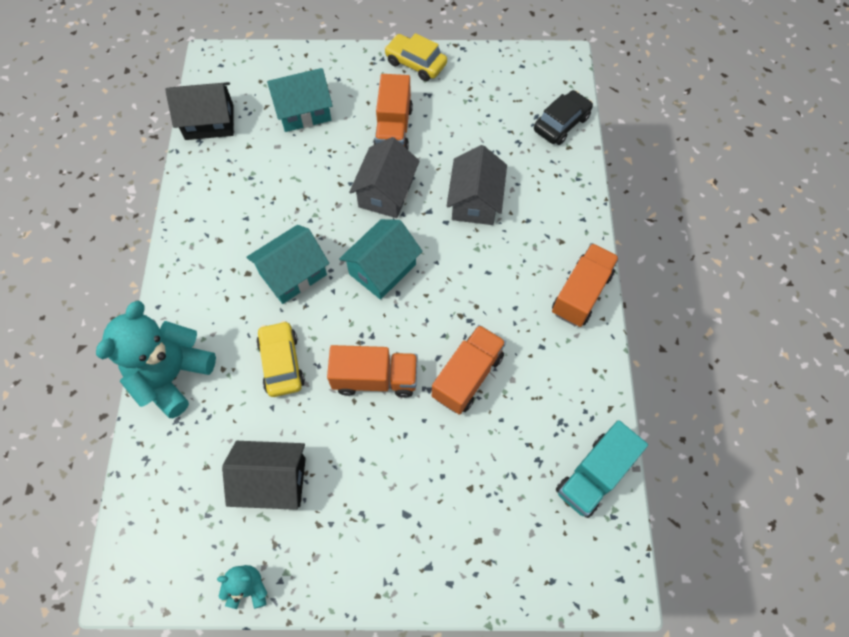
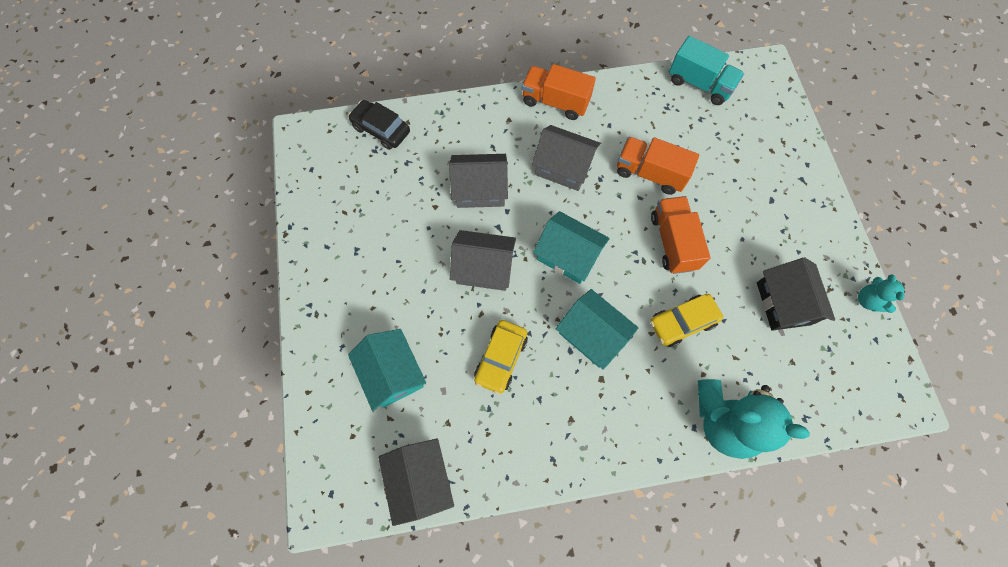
camera: 100 degrees left, 5 degrees up
(393, 129) = (405, 275): orange truck -> none
(415, 63) = (314, 269): yellow car -> yellow car (501, 358)
(490, 285) = (563, 167): none -> grey house

